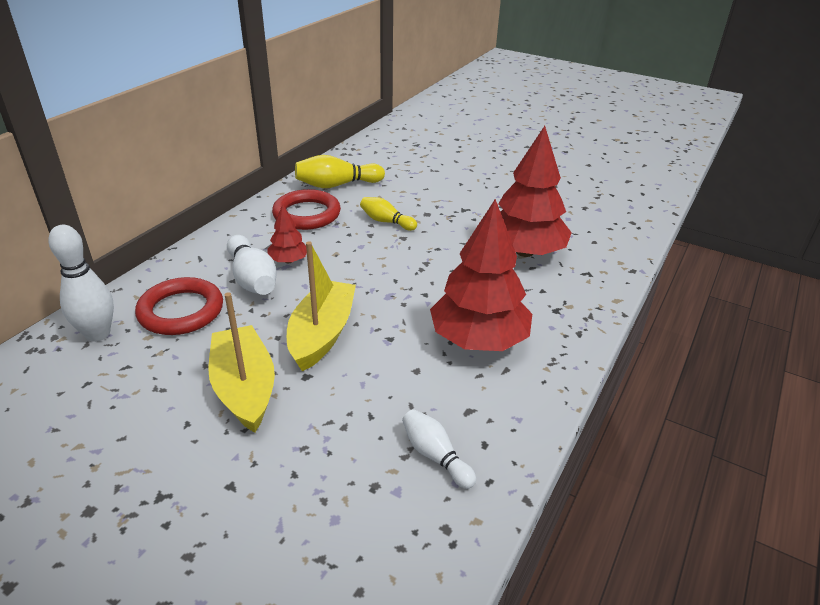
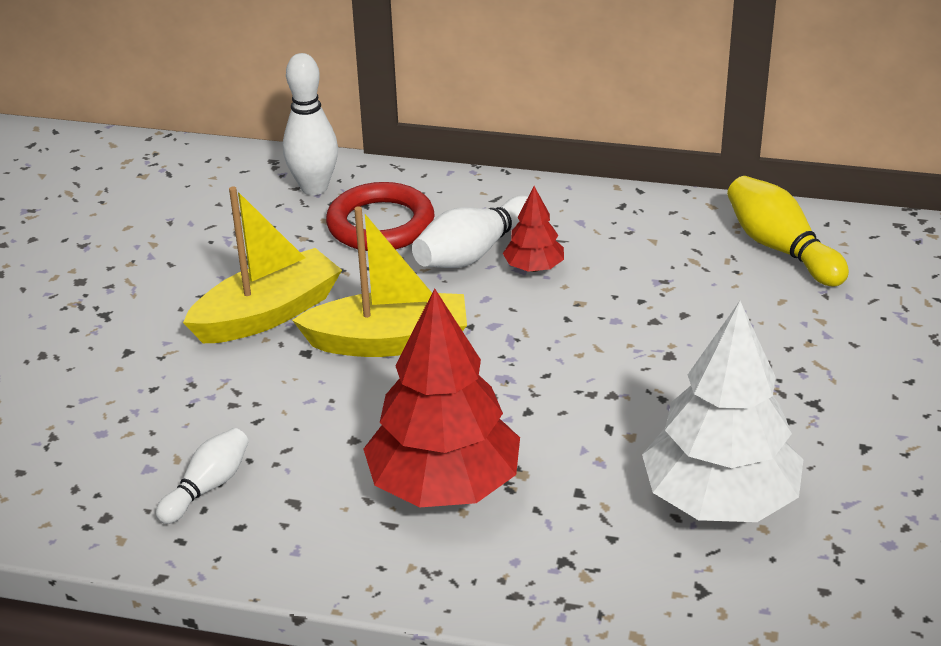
camera: 75 degrees right, 0 degrees up
(307, 214) = (667, 247): red ring -> none
(386, 221) = (704, 327): yellow bowling pin -> none
(524, 252) = (719, 500): red tree -> white tree

